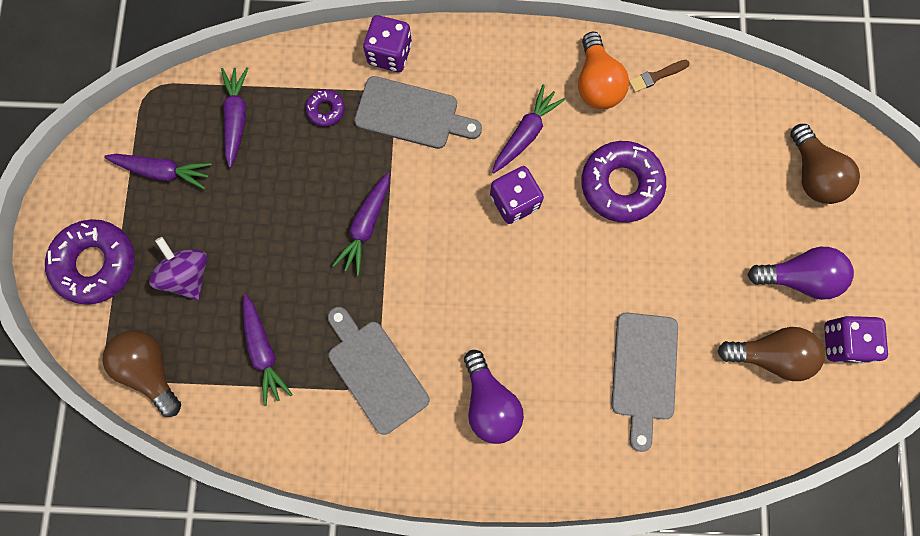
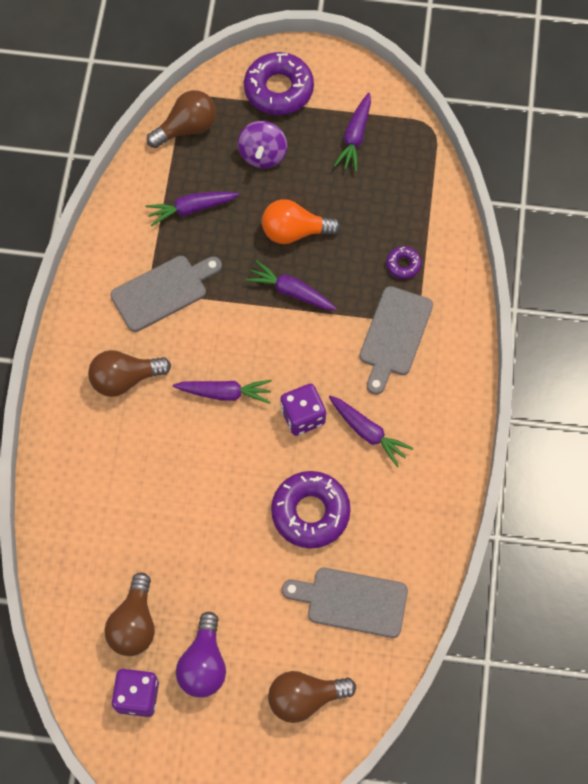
camera: 95 degrees right, 10 degrees down
(188, 274) = (263, 155): purple spinning top -> purple spinning top turned 120 degrees clockwise
(237, 118) = (400, 193): purple carrot -> purple carrot (225, 393)
(390, 54) = (456, 321): purple dice -> none
(489, 402) = (125, 379): purple light bulb -> brown light bulb
(596, 83) = (415, 503): orange light bulb -> orange light bulb (294, 231)
(644, 372) = (134, 510): grey cutting board -> grey cutting board (351, 601)
(656, 76) = (419, 561): brown brush -> none

